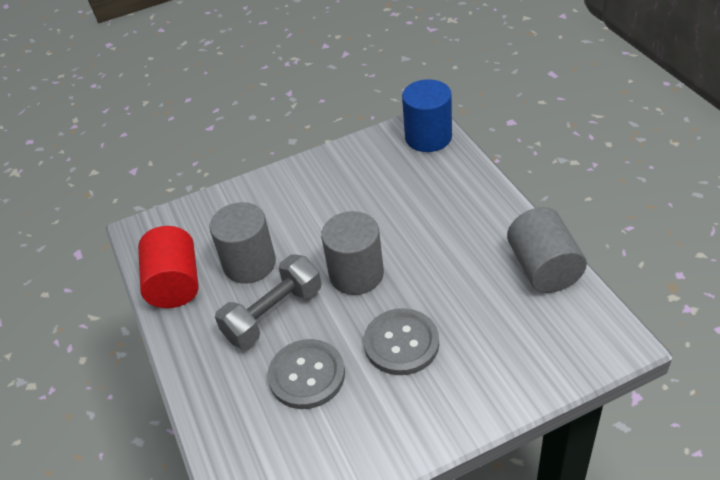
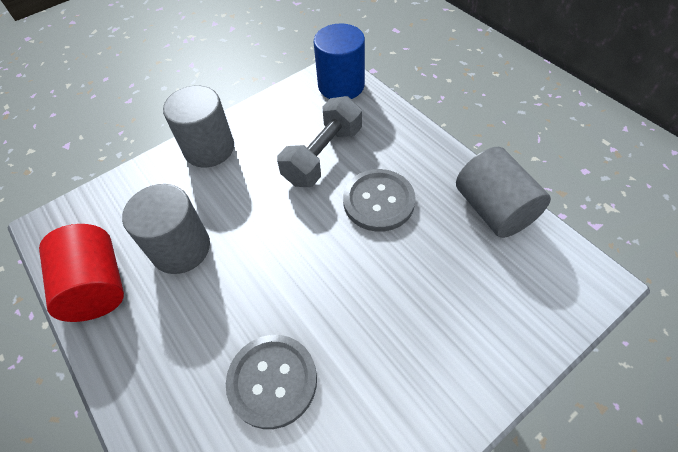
camera: 15 degrees left, 10 degrees up
(273, 314) = (219, 307): grey dumbbell -> grey dumbbell (323, 155)
(356, 274) = (302, 244): grey cylinder -> grey cylinder (209, 148)
(401, 343) = (370, 320): grey button -> grey button (378, 201)

